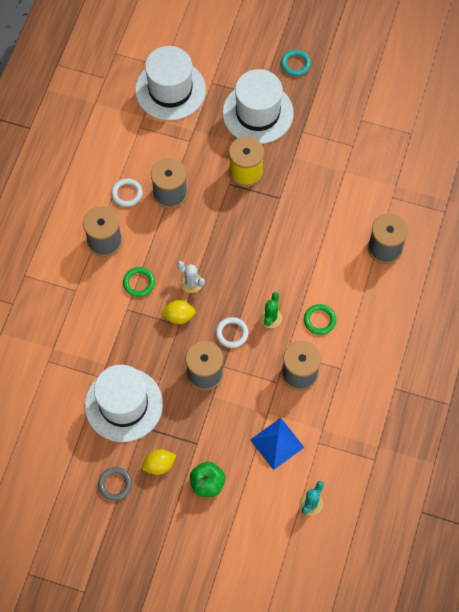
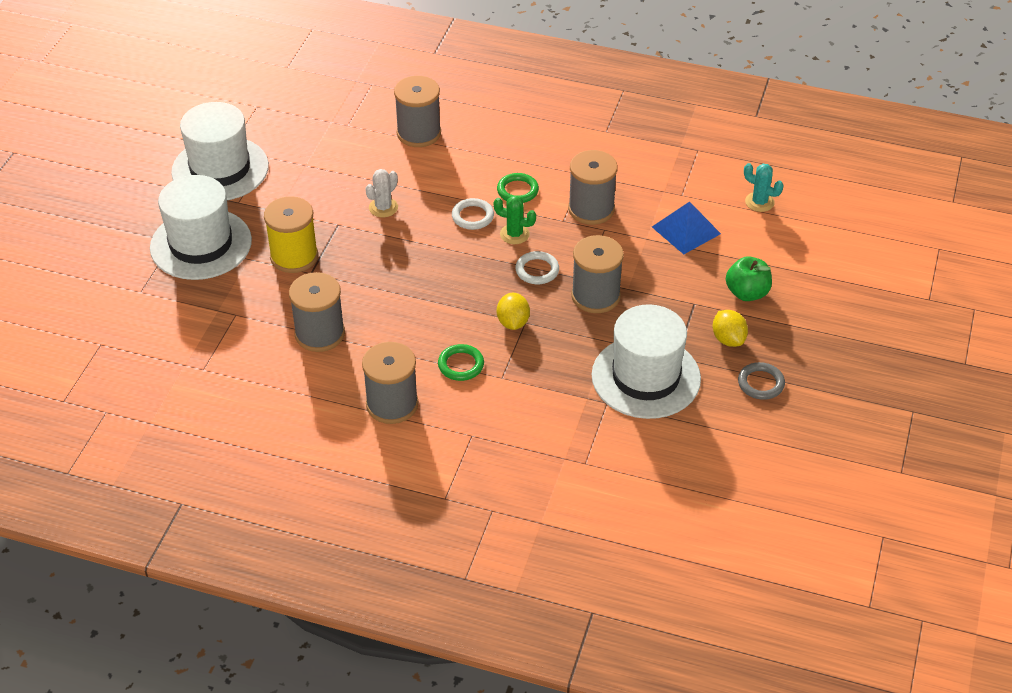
camera: 90 degrees left, 20 degrees down
(127, 193) = (315, 381): white ring -> white ring (472, 216)
(170, 90) = (144, 336): white hat -> white hat (220, 169)
(191, 283) = (462, 310): white cactus -> white cactus (383, 207)
(295, 64) = (128, 207): turquoise ring -> none

